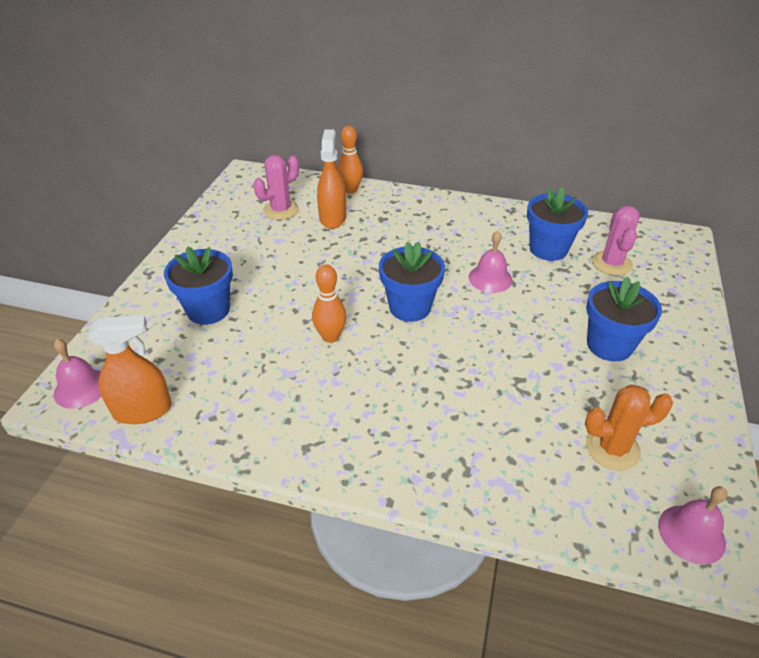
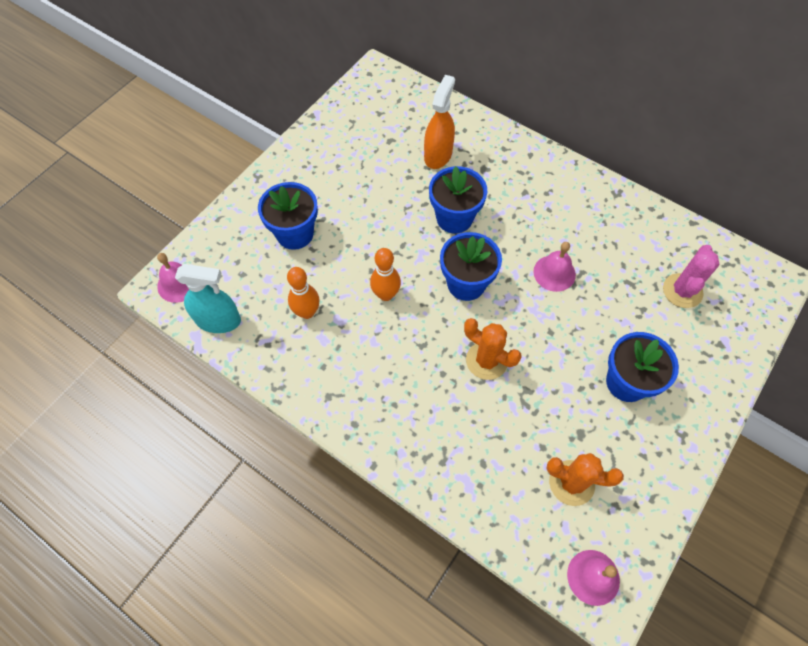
camera: 20 degrees right, 20 degrees up
(143, 410) = (218, 320): orange spray bottle -> turquoise spray bottle
(281, 210) = (393, 131): pink cactus -> none
(350, 190) = (468, 122): orange bowling pin -> orange bowling pin (307, 312)
(464, 365) = (486, 360): none -> orange cactus
(548, 249) = (628, 254): blue flower pot -> blue flower pot (454, 218)

